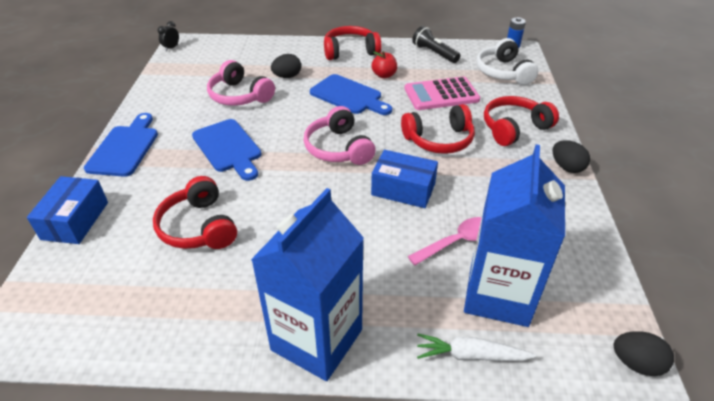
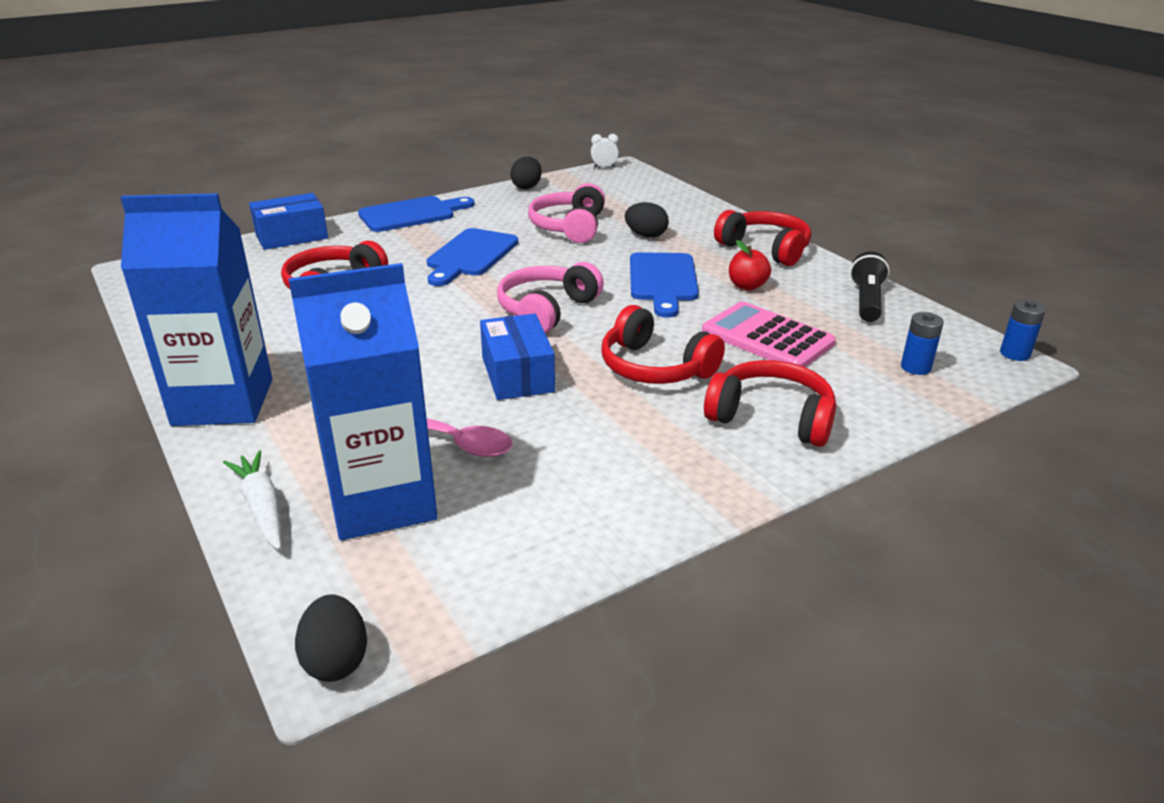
camera: 55 degrees right, 10 degrees down
(171, 48) = (604, 167): black clock -> white clock
(503, 72) = (915, 367): white headphones -> blue battery
(566, 167) = (733, 491): black egg -> black egg (527, 187)

